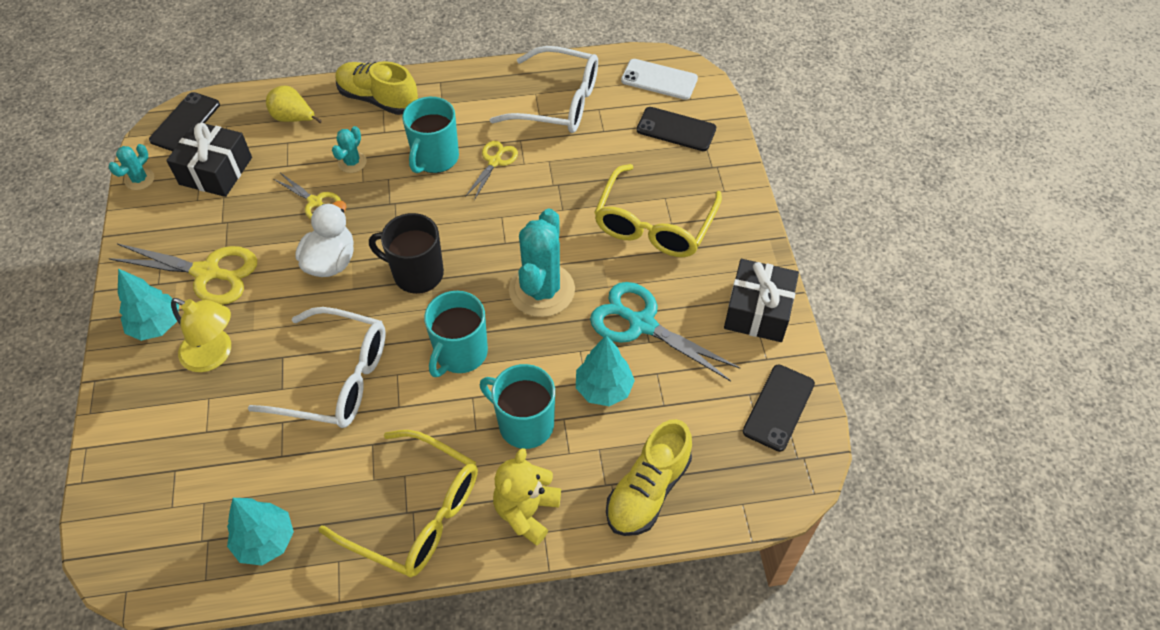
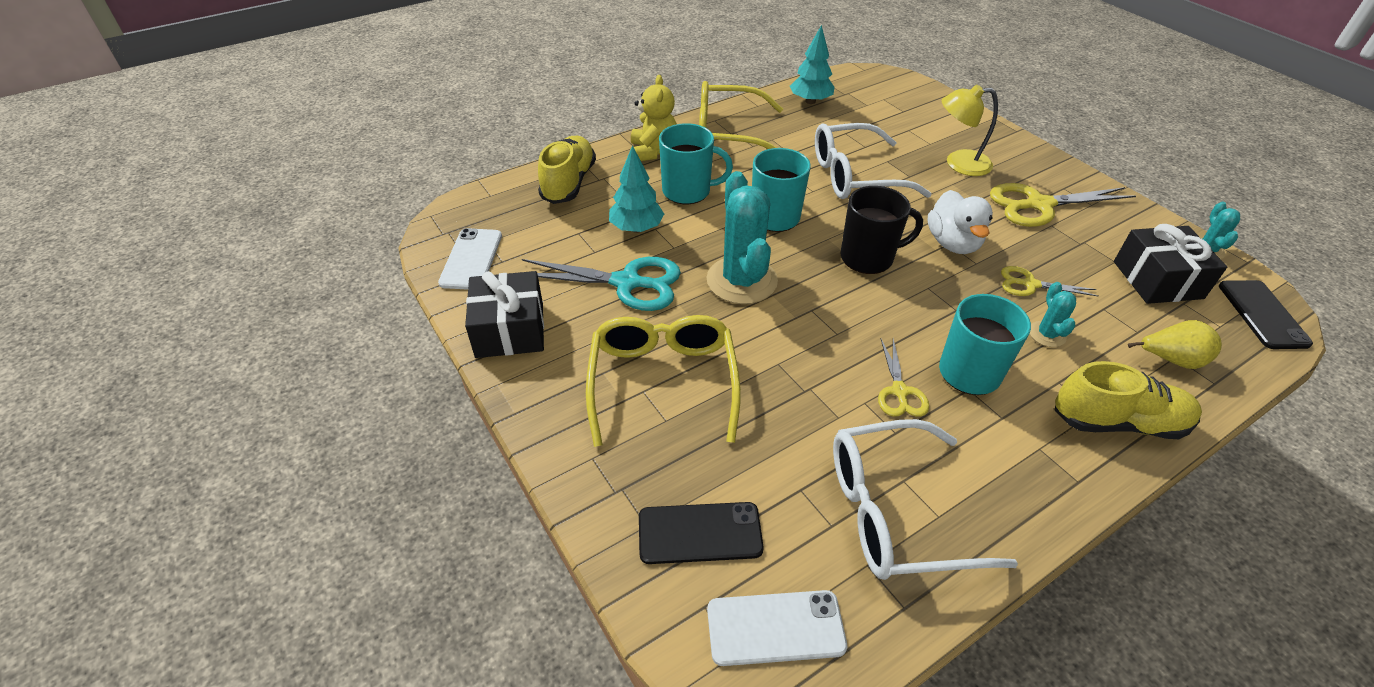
camera: 155 degrees right, 10 degrees down
(156, 325) = (1024, 166): turquoise tree -> none
(778, 407) = (471, 259): black phone -> white phone

